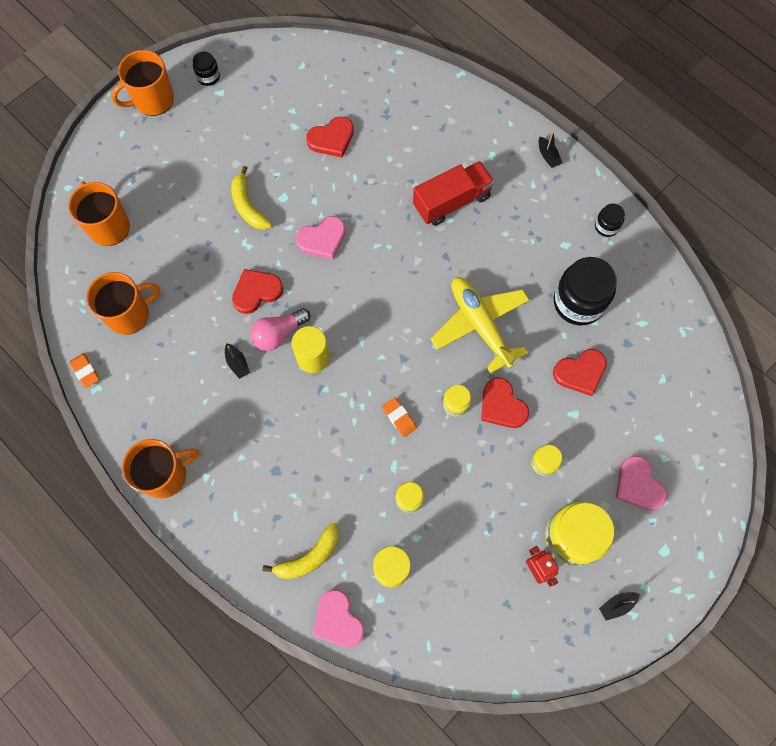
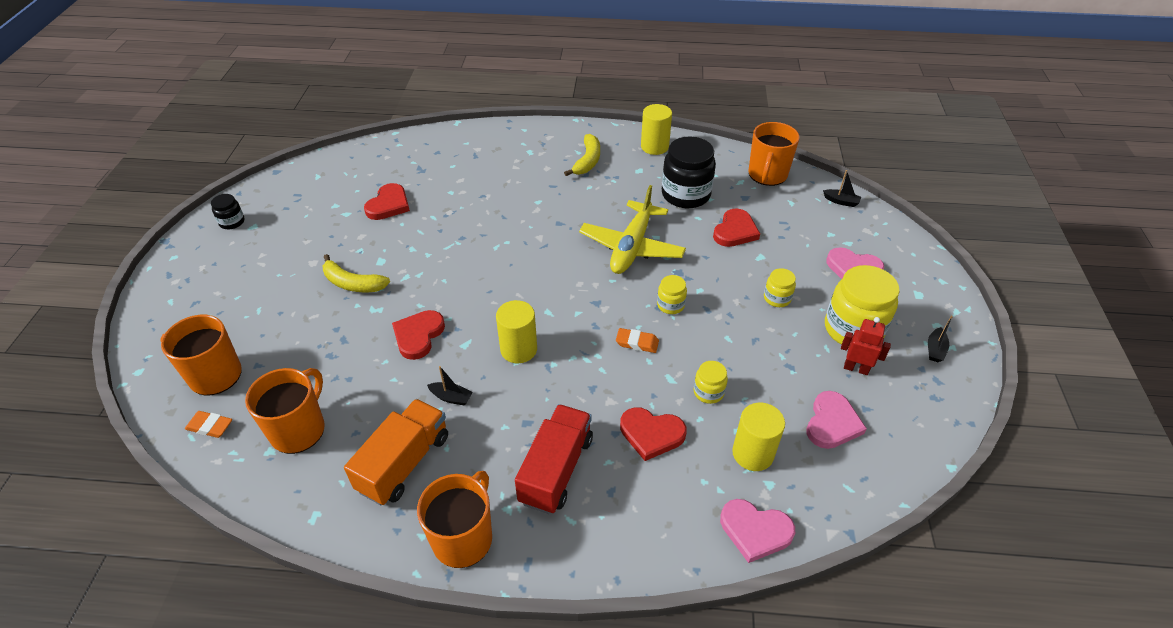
camera: 40 degrees left, 25 degrees down
(85, 371) = (288, 509): orange eraser -> orange eraser (210, 426)
(153, 100) = (186, 263): orange mug -> orange mug (767, 175)
(171, 392) = (404, 463): none -> orange truck
(279, 334) = (469, 352): pink light bulb -> none
(309, 557) = (674, 500): yellow banana -> yellow banana (587, 161)
(322, 239) = (444, 268): pink heart -> pink heart (832, 423)
(451, 201) = (528, 190): red truck -> red truck (556, 470)
(480, 325) = (632, 247): yellow plane -> yellow plane turned 90 degrees counterclockwise
(502, 406) = (705, 284): red heart -> red heart (651, 434)
(548, 156) = (571, 133): black boat -> black boat (841, 201)
(606, 226) = (654, 147): black jar -> yellow cylinder

